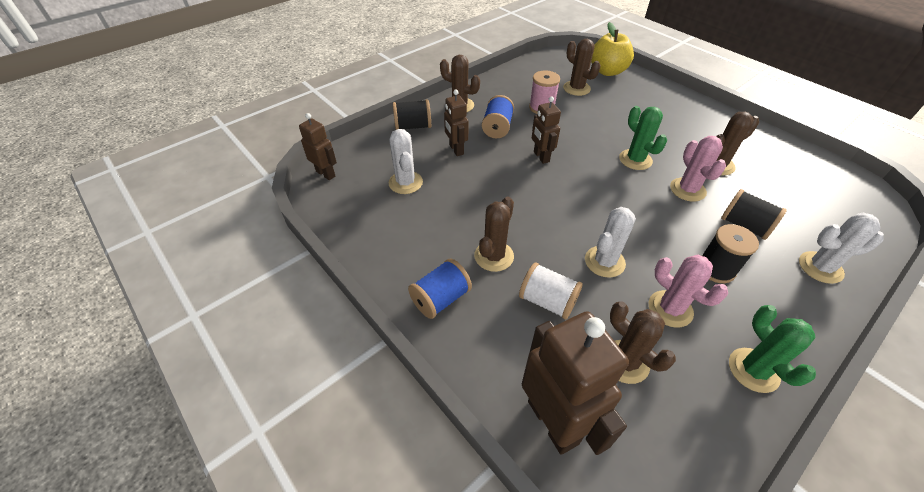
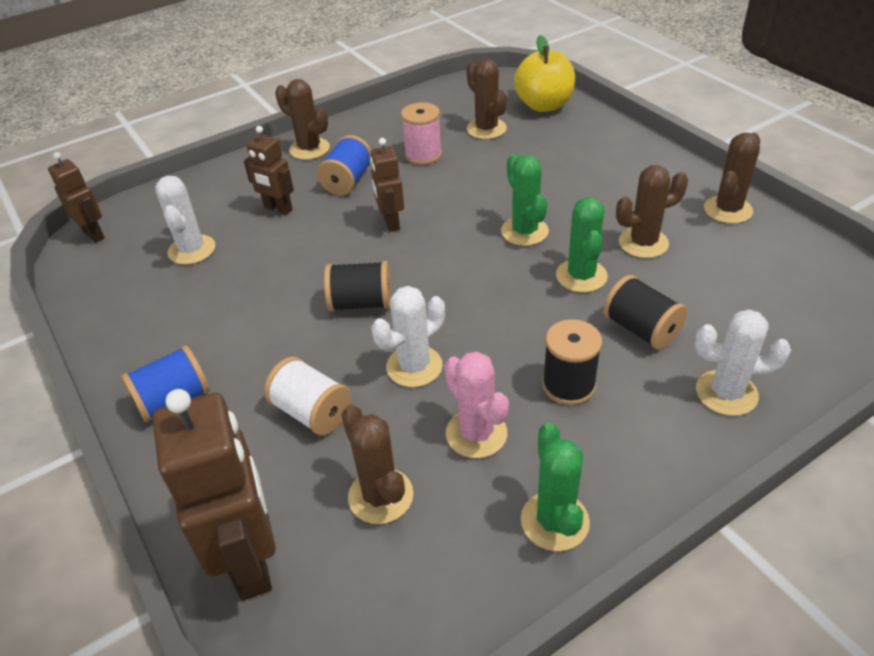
camera: 10 degrees right, 5 degrees down
(413, 126) = (233, 176): black spool -> black spool (361, 303)
(456, 150) = (278, 209): brown robot -> brown robot turned 45 degrees counterclockwise
(494, 256) = (266, 350): brown cactus -> brown cactus (728, 210)
(687, 190) = (581, 276): pink cactus -> green cactus

